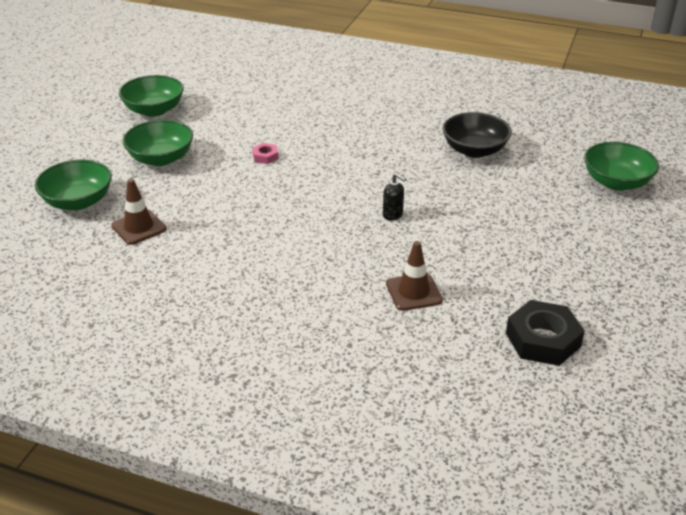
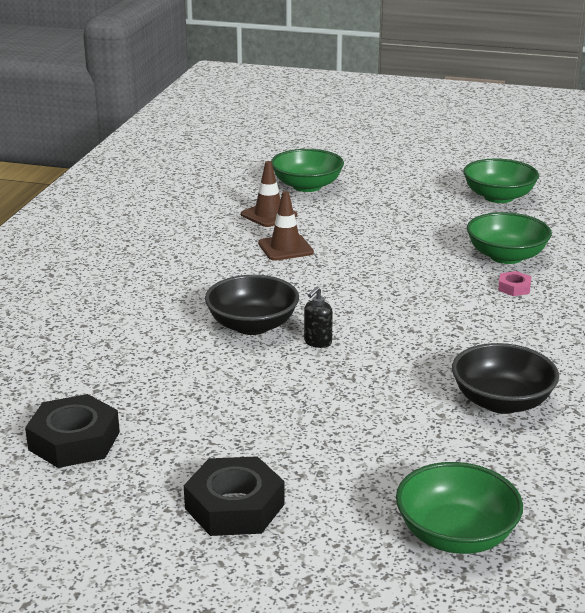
camera: 85 degrees right, 10 degrees down
(161, 158) = (397, 211): green bowl -> green bowl (506, 256)
(265, 156) = (423, 261): pink nut -> pink nut (514, 288)
(362, 245) = (252, 325): none -> black bowl
(413, 292) = (166, 358): brown traffic cone -> brown traffic cone (285, 248)
(609, 261) = (235, 506): none -> black nut

